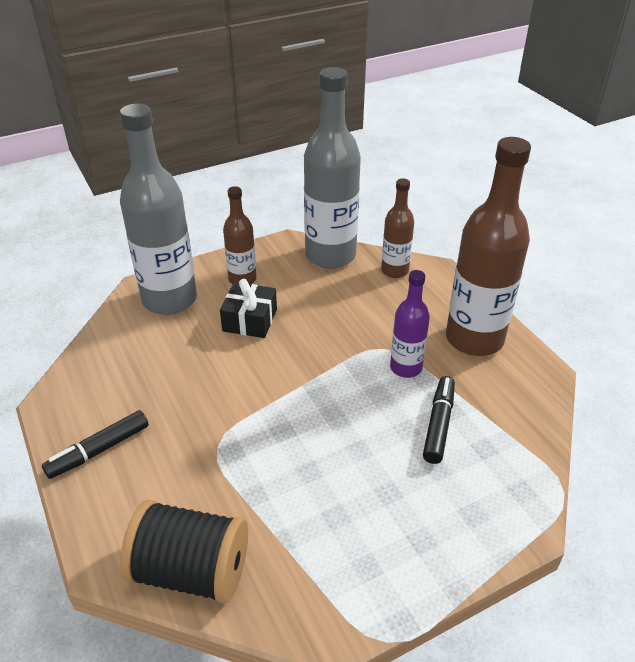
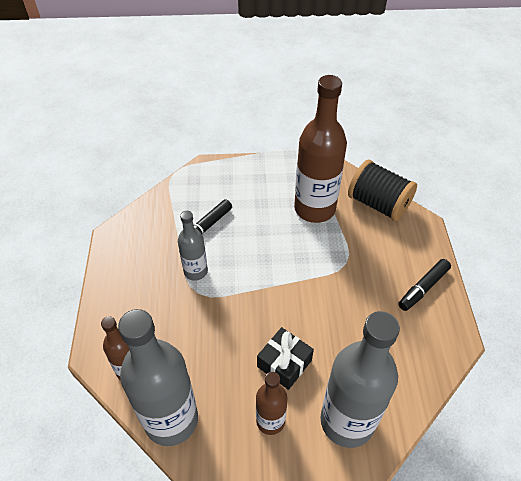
camera: 155 degrees left, 10 degrees up
(99, 450) = (423, 288): black marker -> black marker turned 150 degrees clockwise
(406, 368) = (195, 271): purple bottle -> grey bottle
(474, 339) = (131, 275): brown bottle -> brown bottle (314, 209)

